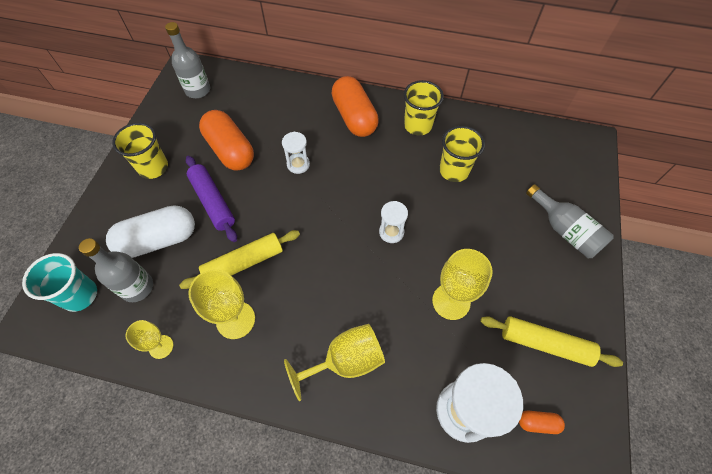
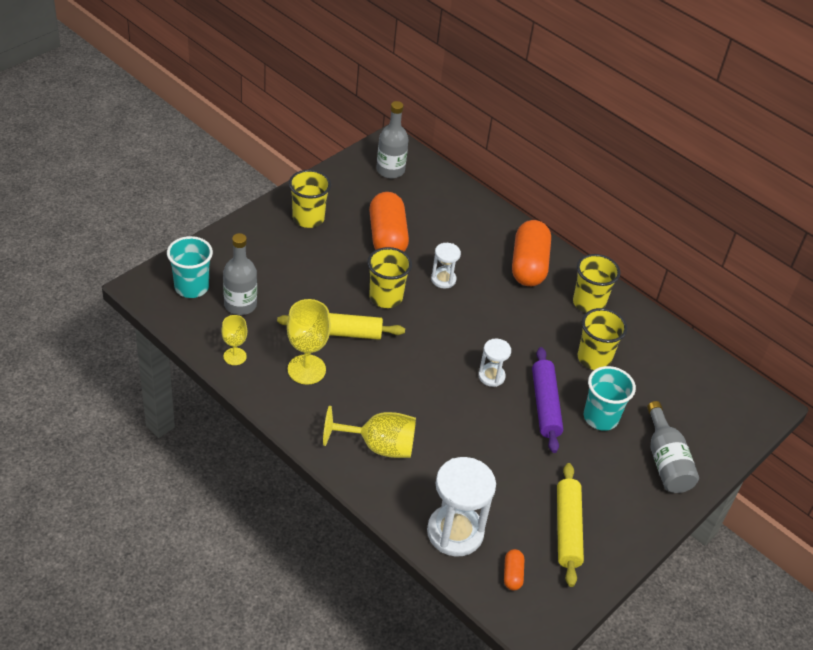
camera: 25 degrees right, 15 degrees down
(159, 240) = (279, 278): white capsule -> none
(213, 202) = (344, 272): purple rolling pin -> purple rolling pin (545, 405)
(262, 207) = (386, 297): none -> yellow cup
(451, 301) = (505, 455): yellow goblet -> none
(494, 220) = (600, 417): none -> turquoise cup
(537, 423) = (512, 574): orange capsule -> orange capsule turned 60 degrees clockwise
(545, 343) = (567, 529): yellow rolling pin -> yellow rolling pin turned 45 degrees clockwise

